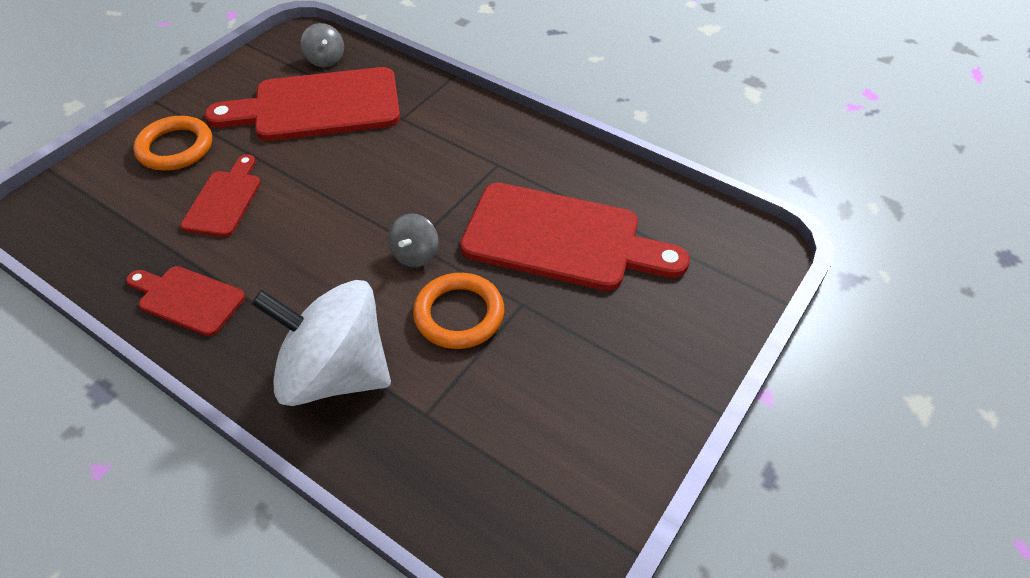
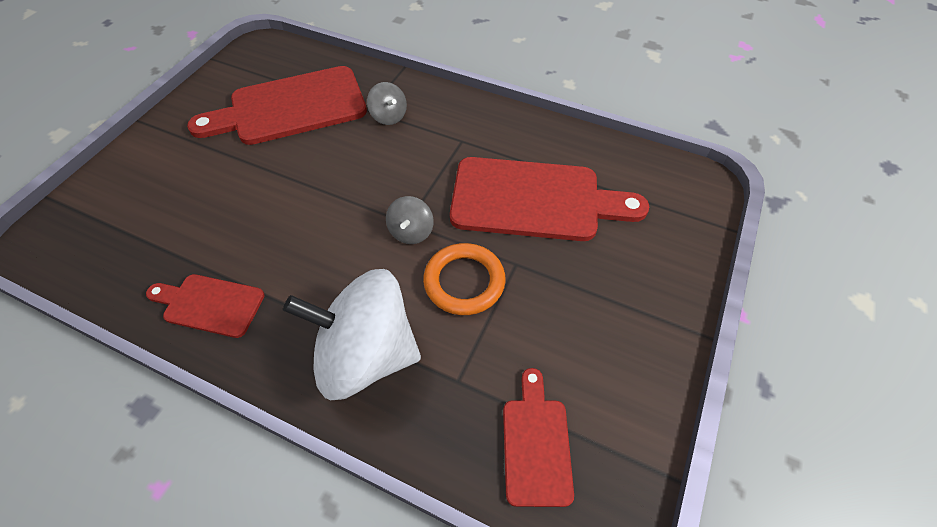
camera: 10 degrees left, 5 degrees up
(175, 148) = (166, 161): orange ring -> none
(224, 200) = (224, 204): red cutting board -> red cutting board (536, 444)
(325, 59) = (287, 65): grey spinning top -> grey spinning top (389, 116)

